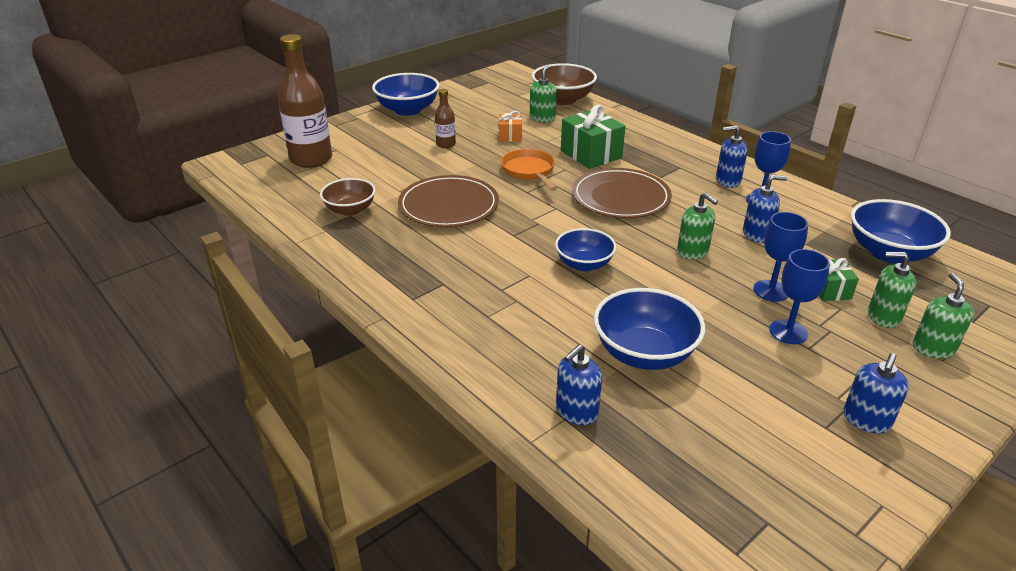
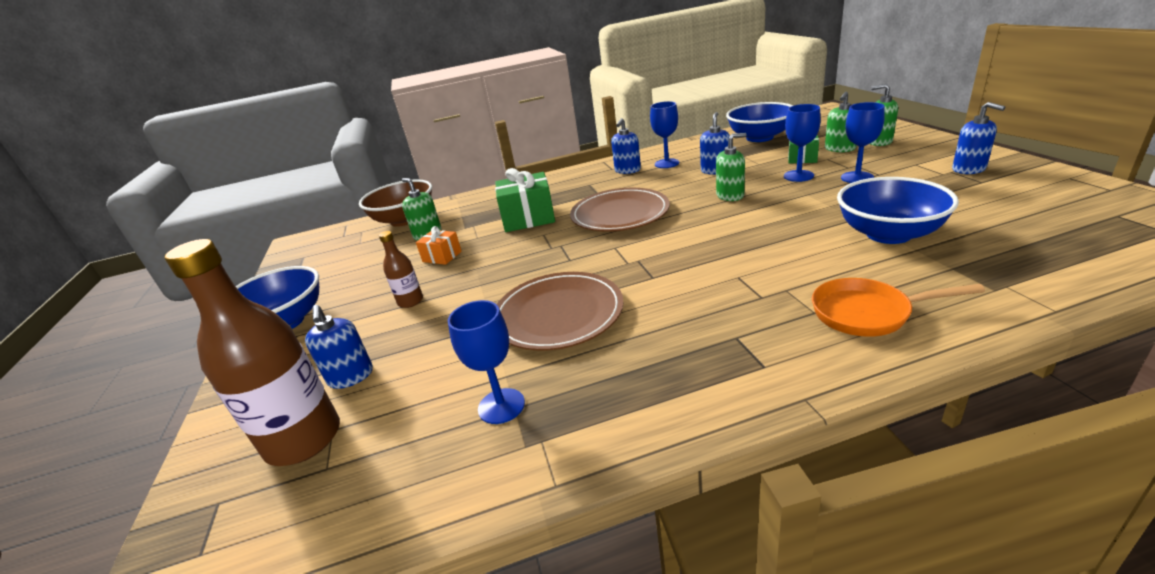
camera: 60 degrees left, 5 degrees down
(350, 210) = (501, 406): brown bowl -> blue goblet
(529, 171) = (529, 253): orange pan -> orange pan (867, 313)
(576, 411) = (992, 278): blue soap dispenser -> blue soap dispenser (351, 376)
(584, 264) = (729, 244): blue bowl -> none

